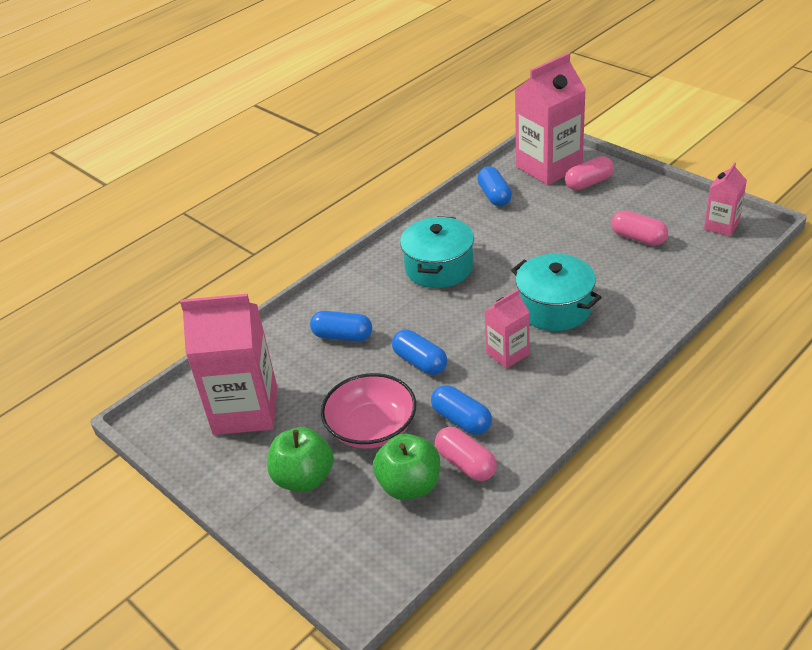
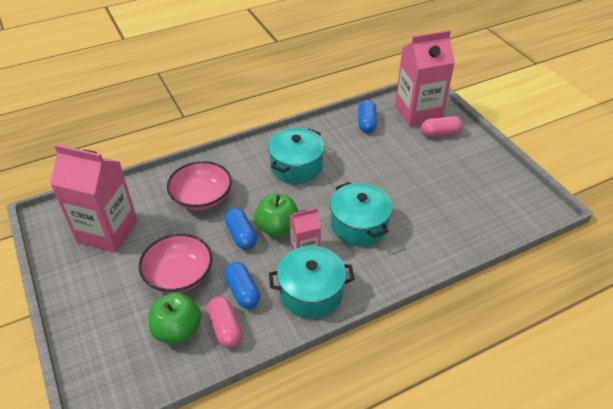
camera: 15 degrees right, 5 degrees up
(304, 478) = (113, 297): green apple -> green apple (277, 228)
(342, 336) = (202, 197): blue capsule -> pink bowl
(543, 394) = (311, 292): none -> turquoise pot
(638, 238) = (452, 189): pink capsule -> none
(721, 225) = (522, 199): pink carton -> none

